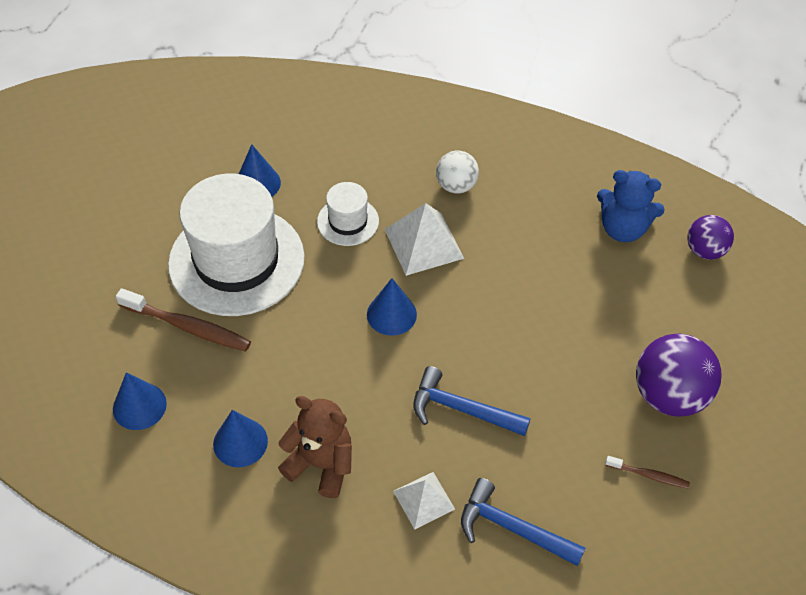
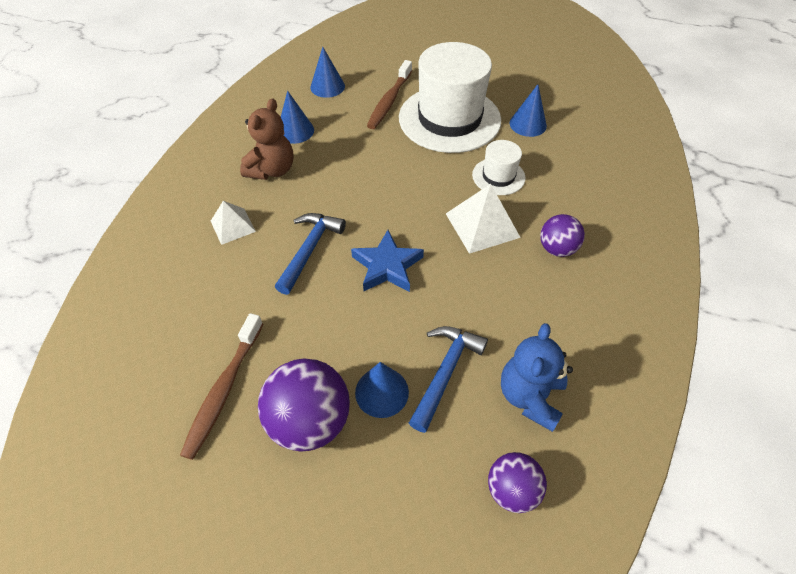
camera: 90 degrees right, 0 degrees up
(391, 314) = (404, 205): blue cone -> blue cone (382, 392)
(456, 186) = (557, 249): white ball -> purple ball
(483, 332) = (387, 266): none -> blue star
(512, 528) = (196, 280): blue hammer -> blue hammer (445, 372)
(648, 475) = (224, 390): brown toothbrush -> brown toothbrush, size x1.87

